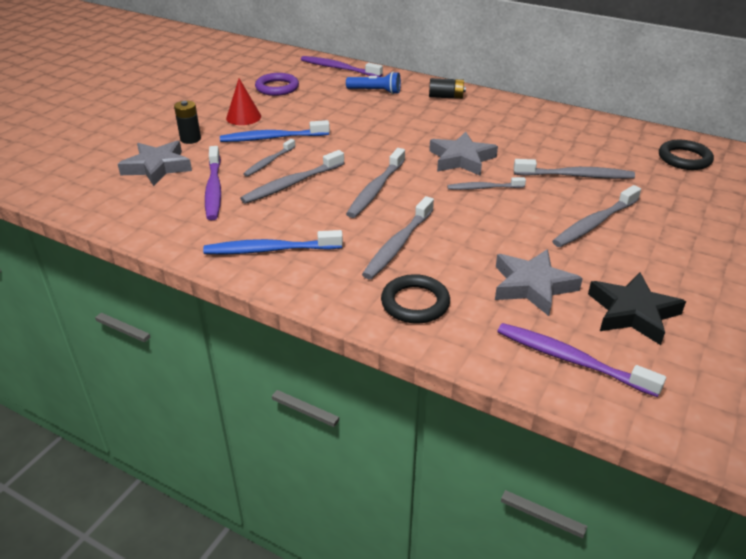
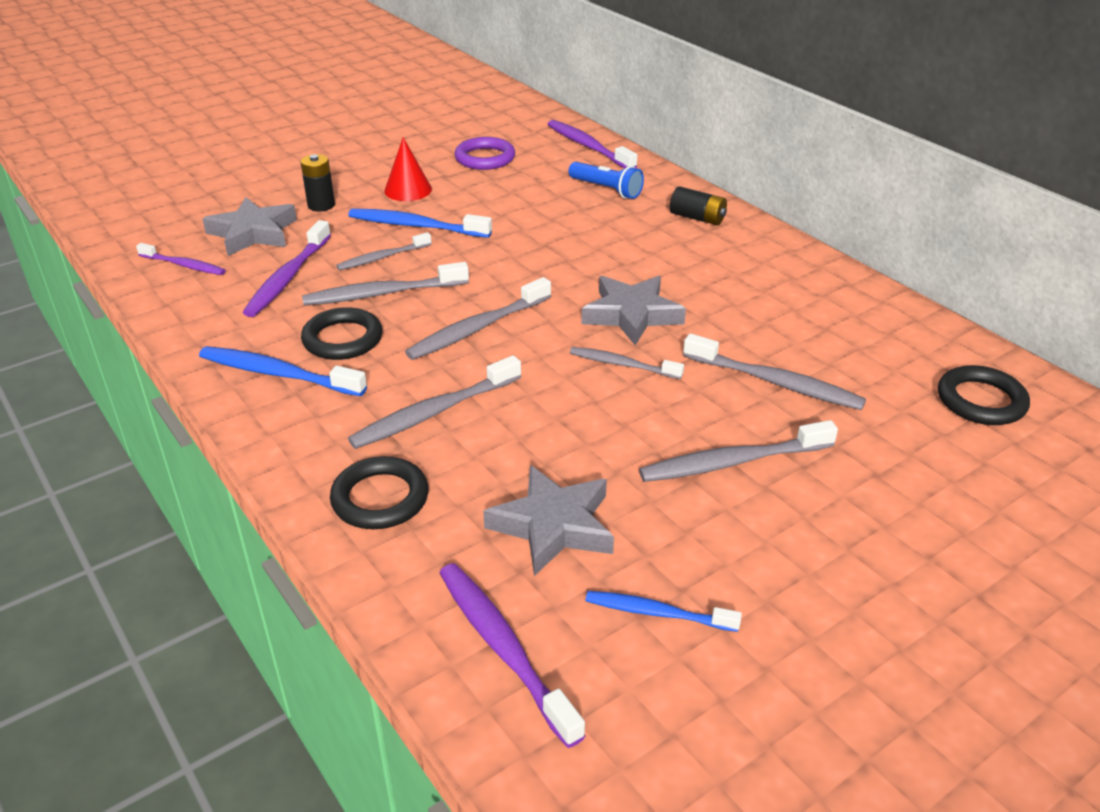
camera: 25 degrees right, 0 degrees up
(125, 199) = (184, 265): none -> purple toothbrush
(293, 217) = (343, 339): none -> black ring
(632, 313) = (657, 613): black star -> blue toothbrush

